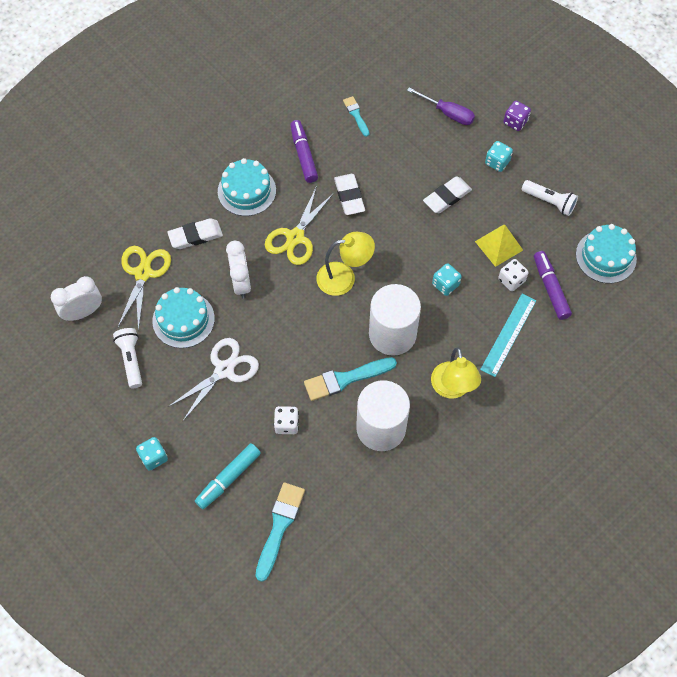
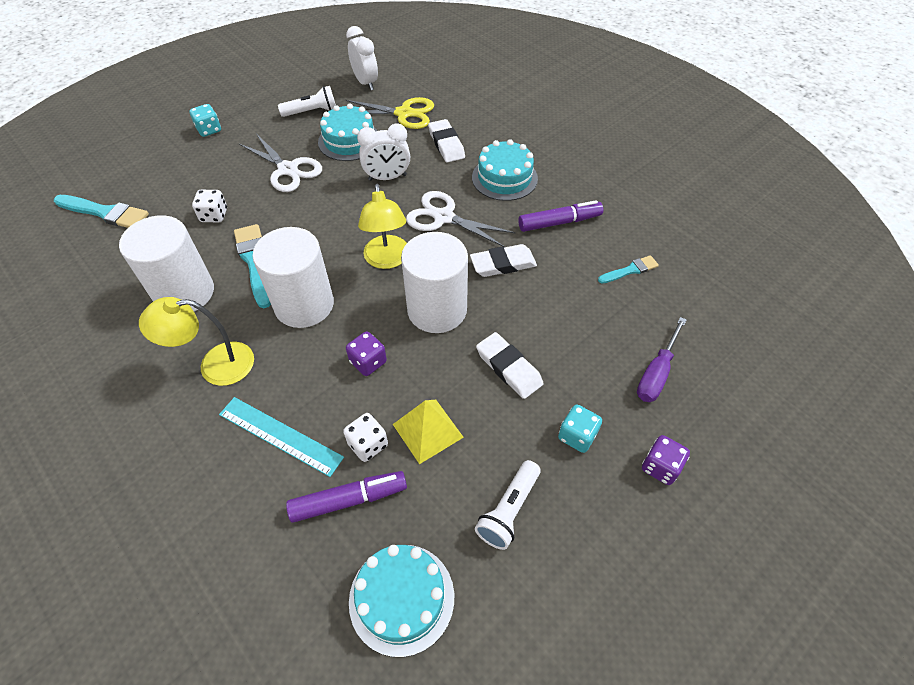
camera: 90 degrees right, 10 degrees down
(228, 478) = (170, 176): turquoise marker -> none
(295, 238) = (443, 217): yellow scissors -> white scissors
(396, 241) = (437, 310): none -> white cylinder
(445, 285) = (368, 362): turquoise dice -> purple dice

